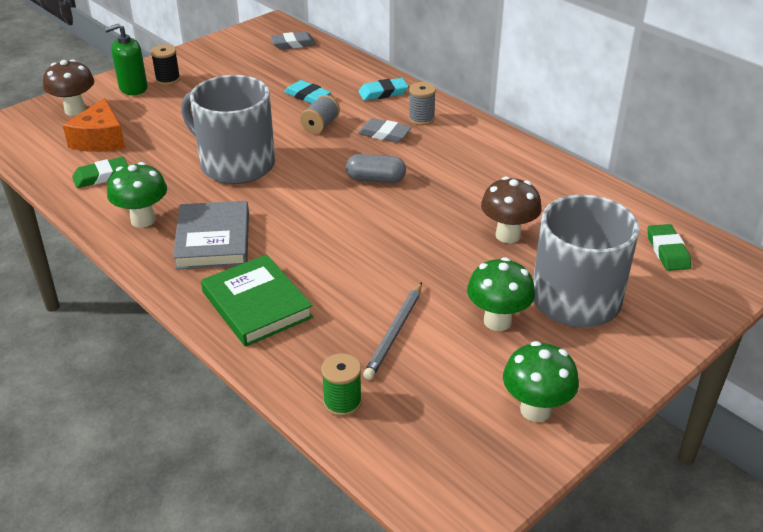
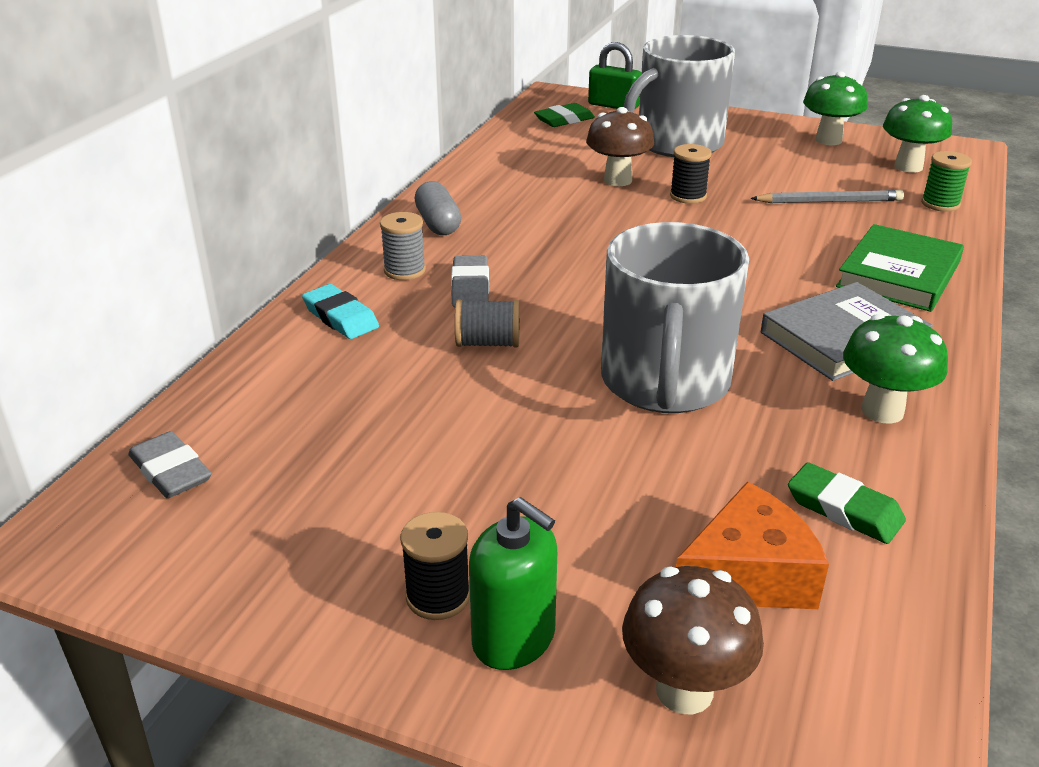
camera: 115 degrees left, 5 degrees down
(307, 96) = (396, 384): turquoise eraser -> none
(375, 179) = (589, 267): grey capsule -> grey capsule (438, 224)
(455, 259) = (688, 196): none -> black spool
(497, 321) = (751, 166): green mushroom -> green mushroom (908, 167)
(701, 295) = (613, 105): none -> green padlock

